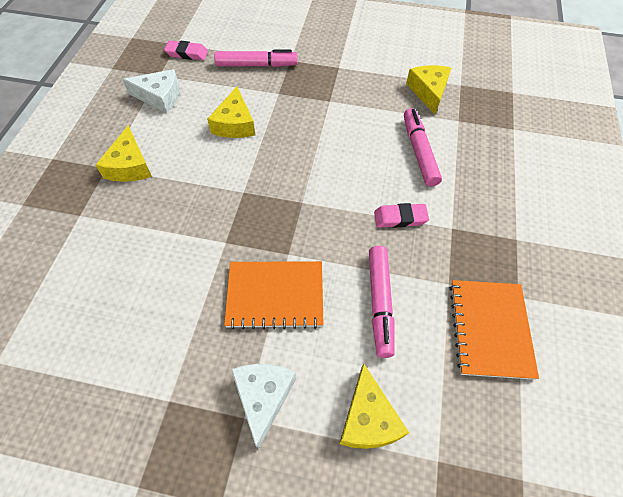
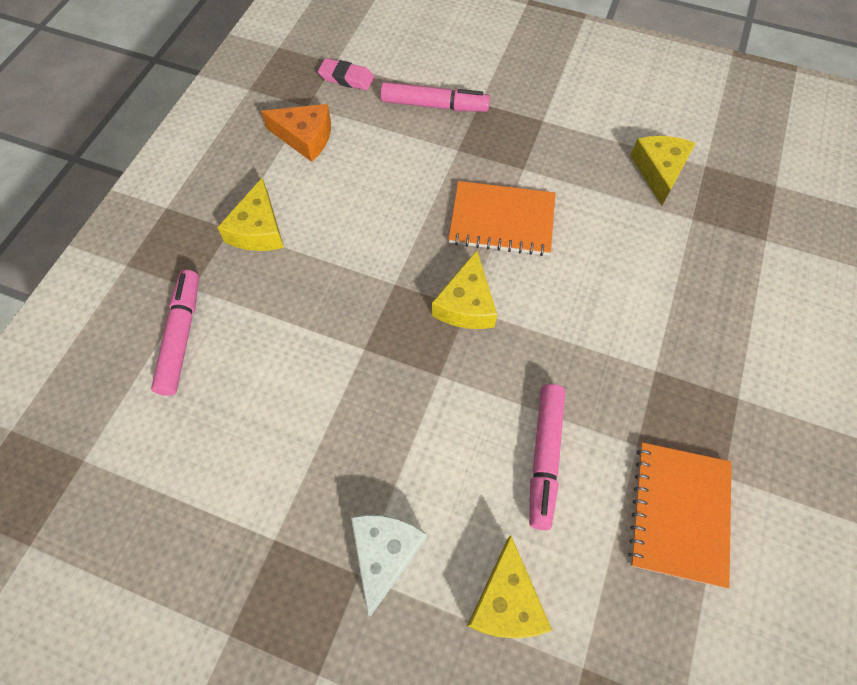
camera: 10 degrees right, 5 degrees up
(160, 97) = (305, 137): white cheese -> orange cheese
(235, 124) = (395, 187): yellow cheese -> yellow cheese (466, 304)
(275, 295) = (416, 427): orange notebook -> orange notebook (502, 220)
(400, 218) = (589, 347): pink eraser -> none
(419, 152) = (631, 257): pink marker -> pink marker (181, 336)

